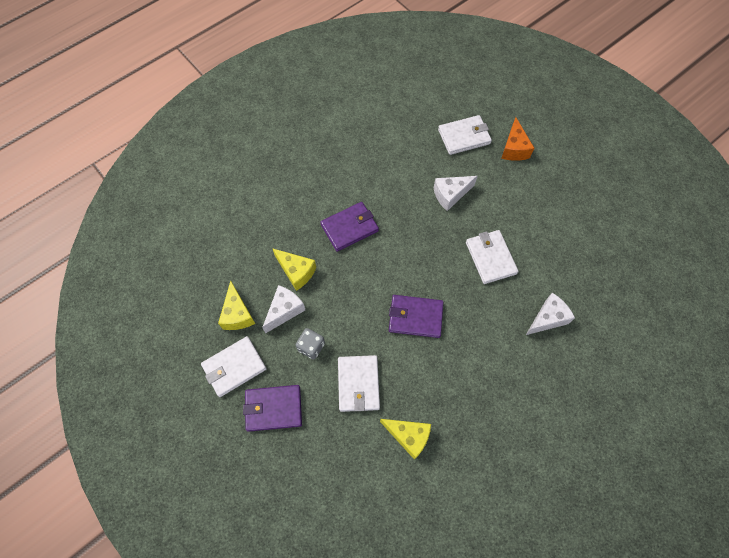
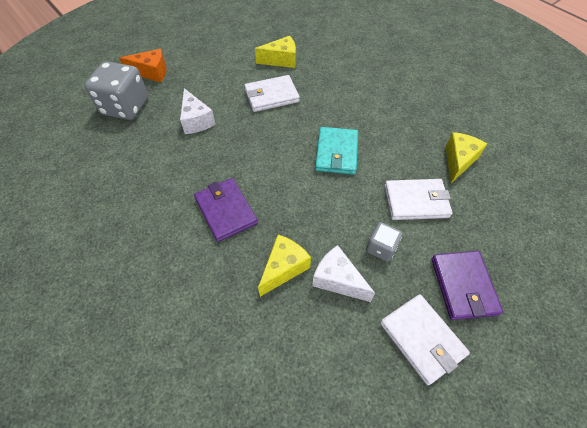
camera: 90 degrees left, 10 degrees down
(237, 314) = (347, 341): yellow cheese -> yellow cheese (281, 60)
(415, 317) = (336, 153): purple wallet -> turquoise wallet
(464, 136) = (125, 107): white wallet -> grey dice
(547, 318) = (331, 65): white cheese -> none

